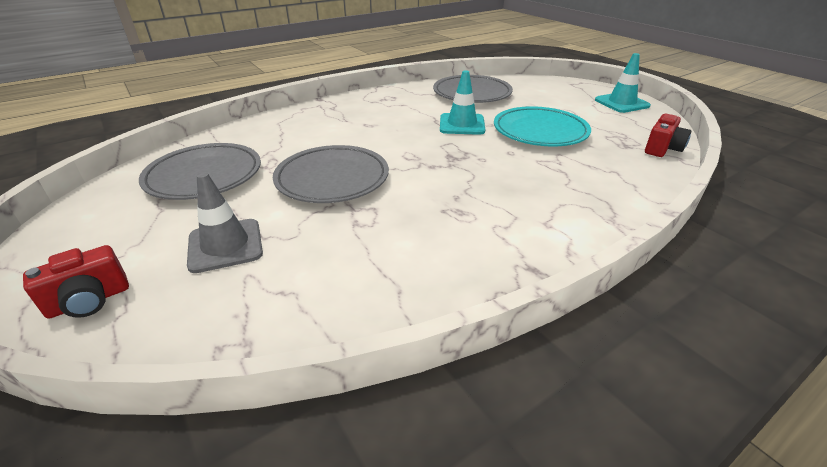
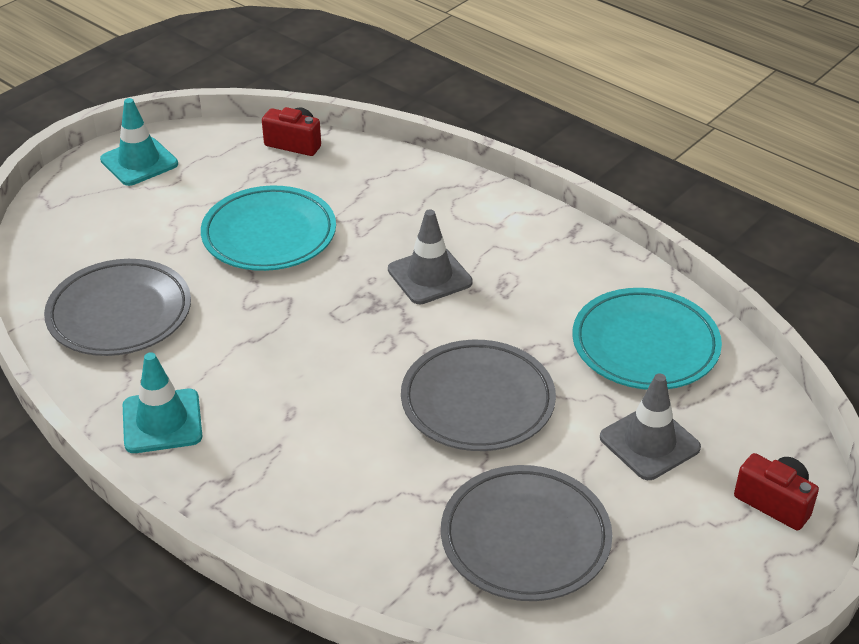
camera: 105 degrees left, 5 degrees up
(338, 275) = (645, 345): none -> turquoise plate
(462, 124) = (262, 310): turquoise traffic cone -> turquoise traffic cone (162, 421)
(479, 180) = (429, 276): none -> grey traffic cone

